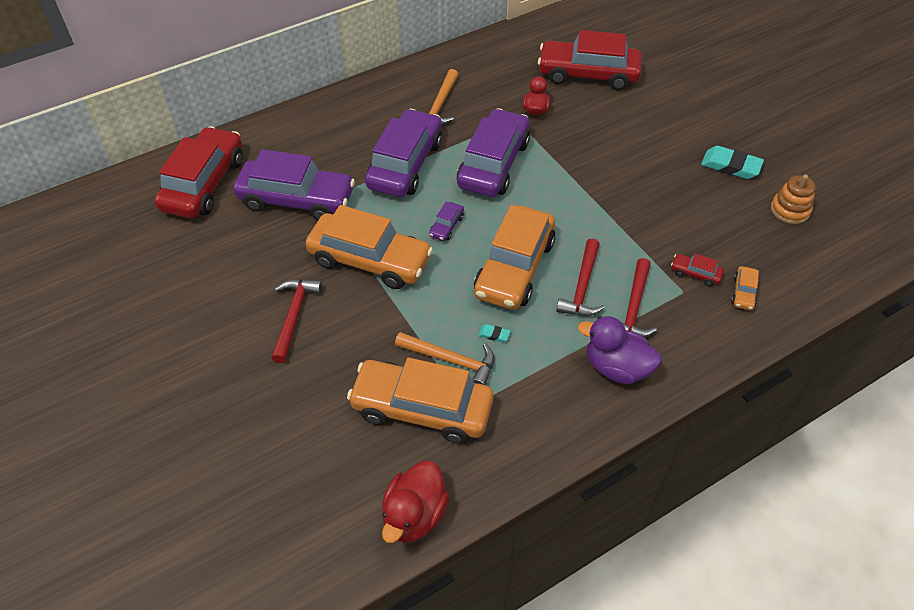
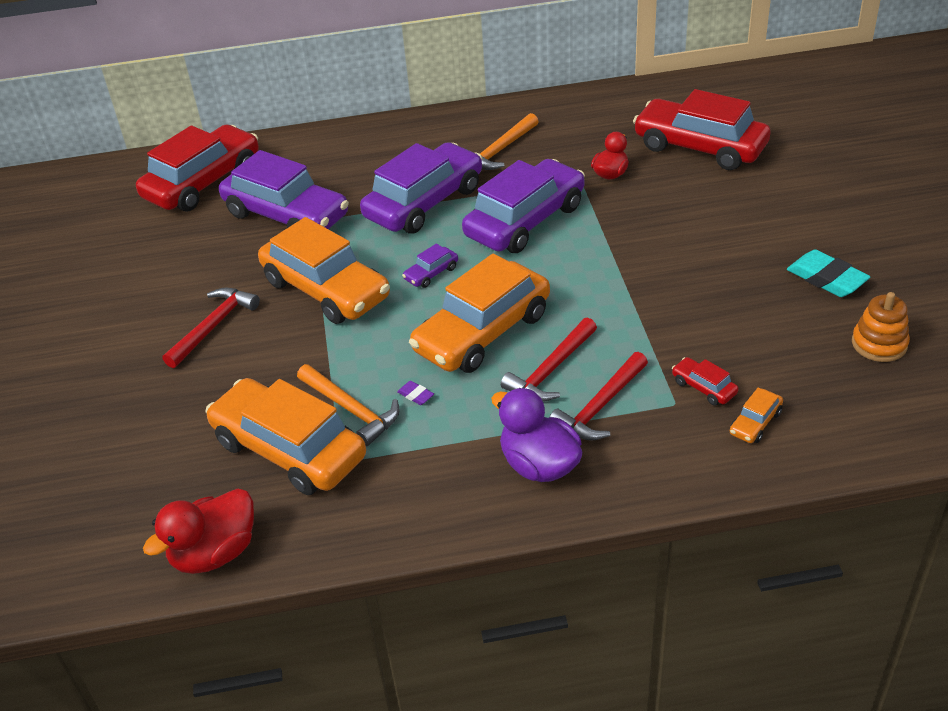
camera: 25 degrees right, 10 degrees down
(494, 335) = (415, 395): turquoise eraser -> purple eraser

